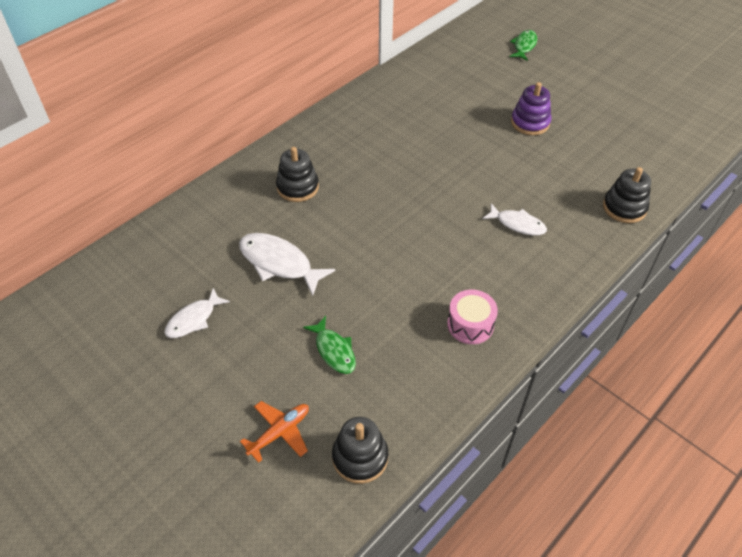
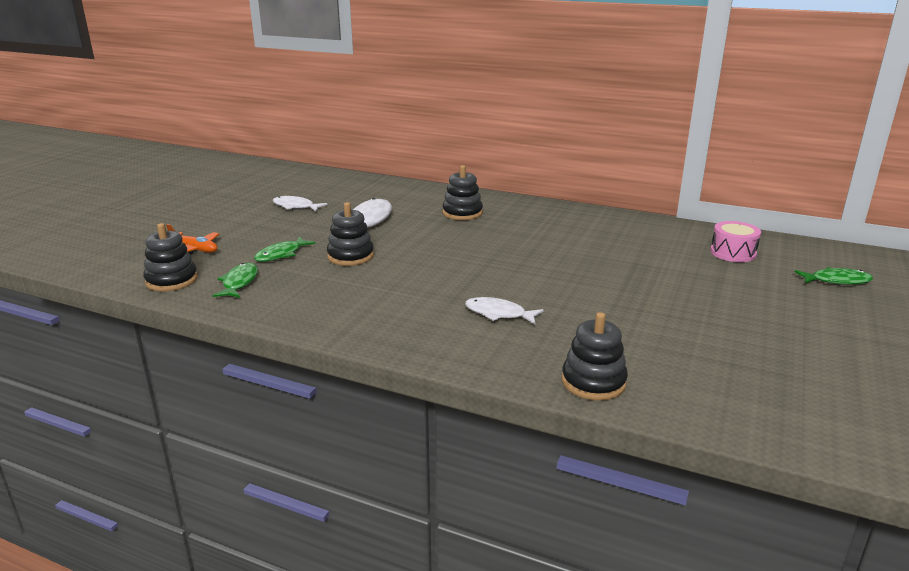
camera: 70 degrees right, 25 degrees down
(365, 294) = (350, 256): none -> black stacking toy
(390, 394) = (239, 282): none -> green fish
(470, 324) = (335, 306): pink drum -> pink drum (733, 253)
(517, 224) = (499, 314): white fish -> white fish turned 105 degrees clockwise
(530, 123) = (686, 301): purple stacking toy -> none

